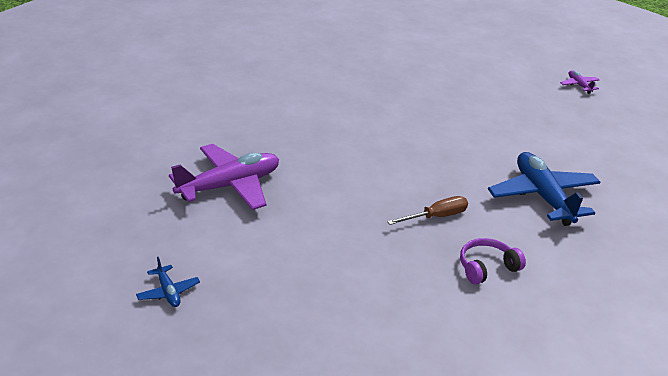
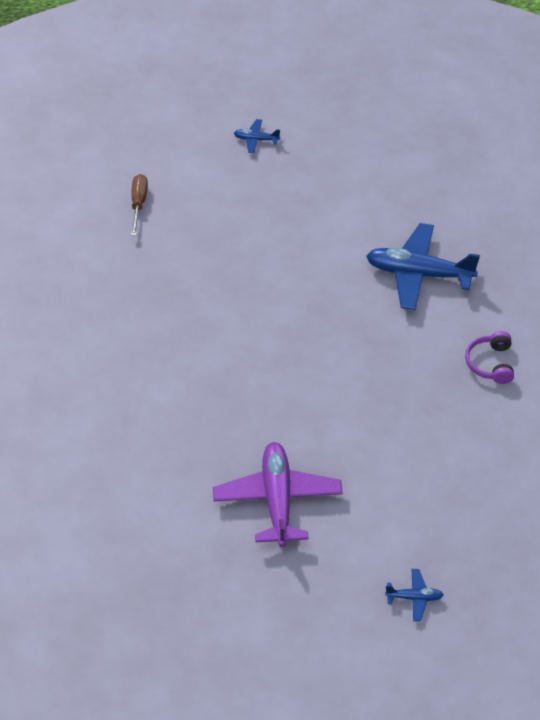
camera: 60 degrees left, 15 degrees up
(436, 217) = (408, 363): brown screwdriver -> brown screwdriver (138, 204)
(579, 85) = (256, 140): purple plane -> blue plane

